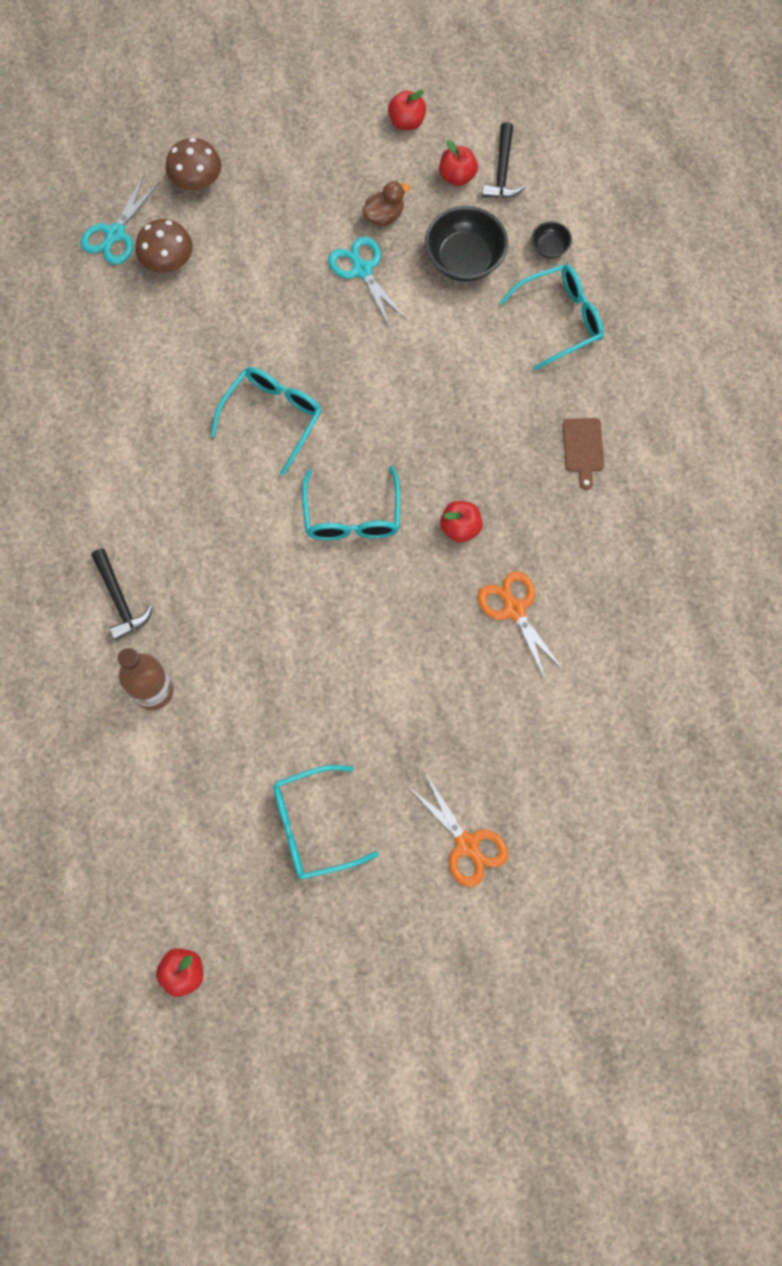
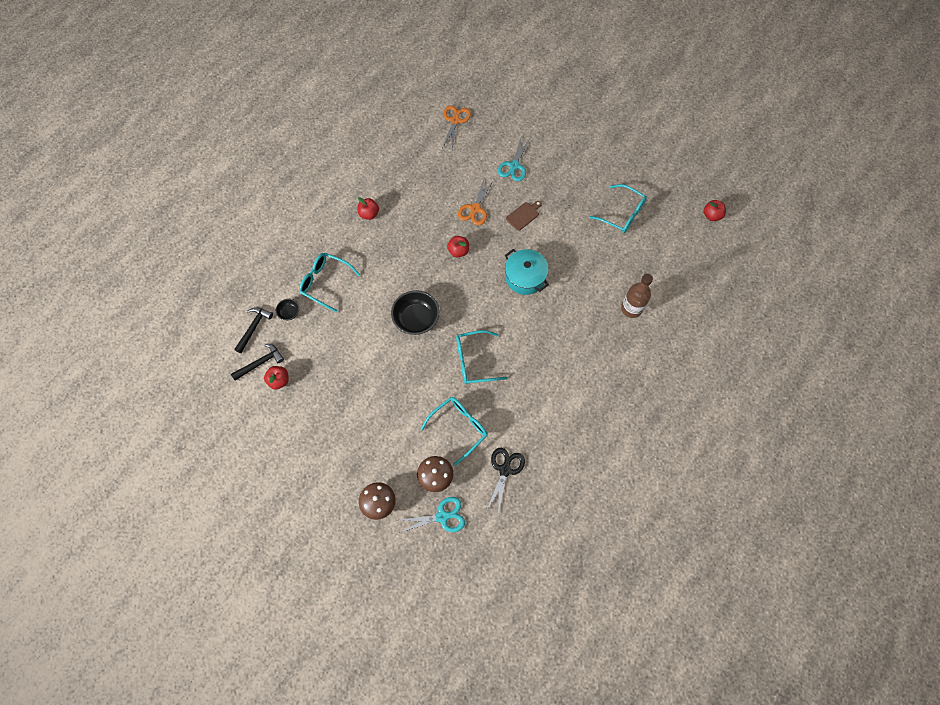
camera: 130 degrees left, 5 degrees down
(100, 341) = (505, 470): none -> black scissors
(120, 600) = (610, 353): black hammer -> black hammer (253, 328)
(336, 585) = (525, 277): none -> turquoise pot
(352, 516) = (490, 294): turquoise glasses -> turquoise glasses (459, 428)
(362, 270) = (367, 383): turquoise scissors -> turquoise scissors (514, 166)
(384, 216) = (328, 396): brown duck -> none
(407, 122) = (263, 428): red apple -> red apple (369, 214)
(464, 259) = (324, 343): black bowl -> black bowl (416, 319)
(467, 844) = (578, 163): orange scissors -> orange scissors (455, 121)
(583, 448) = (382, 232): brown cutting board -> brown cutting board (523, 215)

